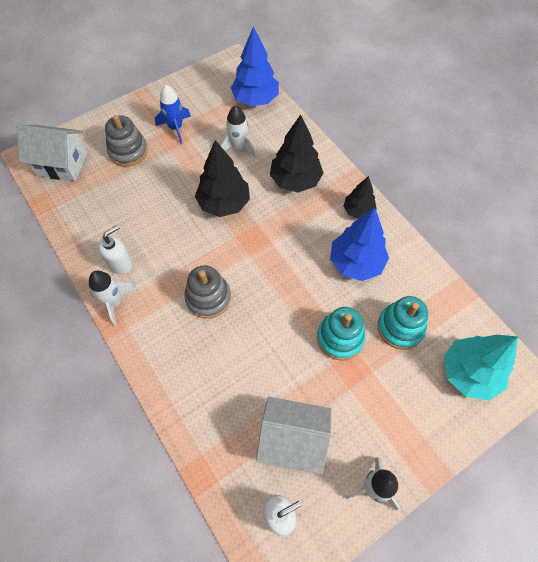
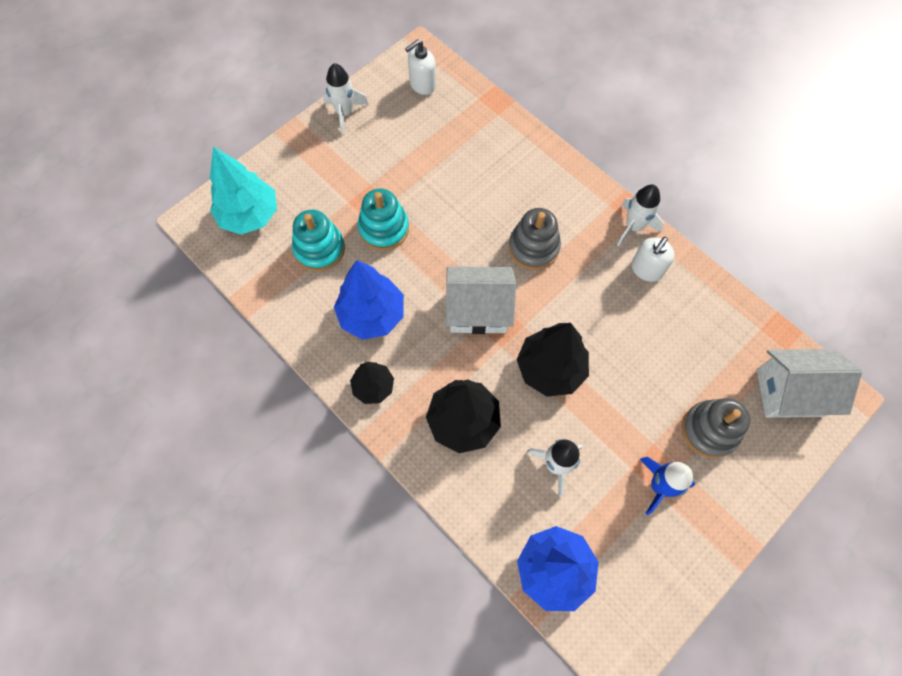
camera: 170 degrees right, 5 degrees up
(292, 439) = (419, 136): white house -> white house (478, 310)

